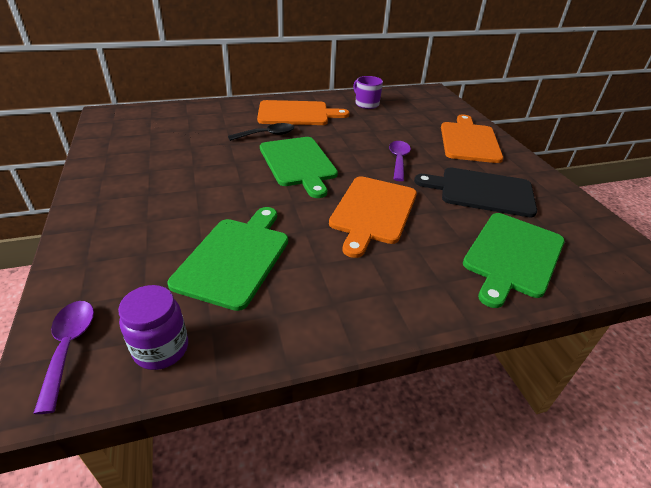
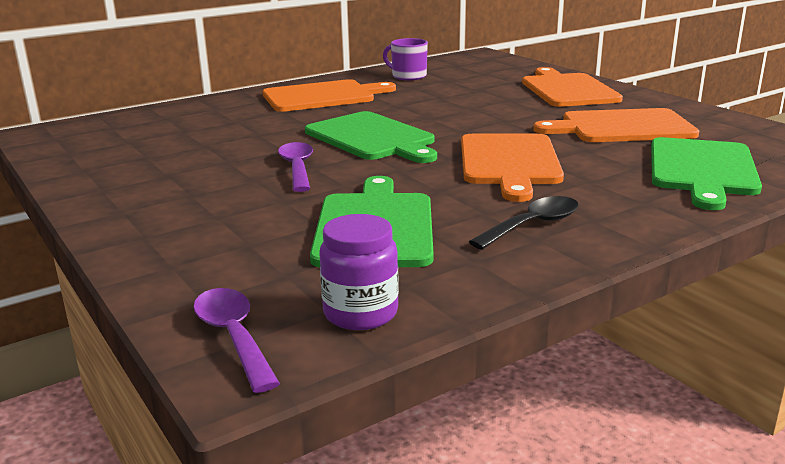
camera: 15 degrees left, 15 degrees down
(267, 135) = (302, 120): black spoon -> black spoon (533, 225)
(398, 160) = (498, 117): purple spoon -> purple spoon (297, 168)
(482, 191) = (622, 127): black cutting board -> orange cutting board

